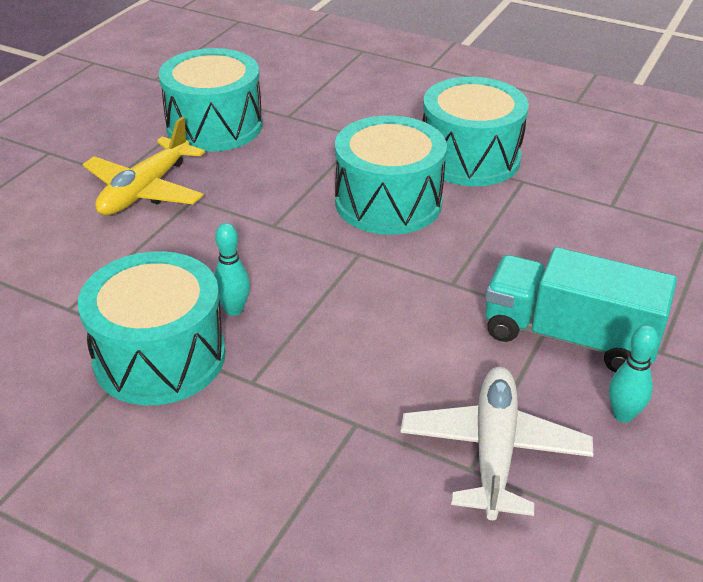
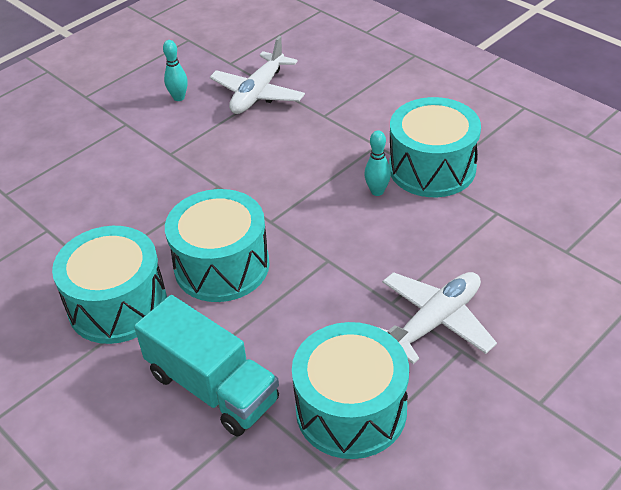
camera: 160 degrees left, 5 degrees up
(145, 190) = (435, 321): yellow plane -> white plane
(569, 337) = (171, 139): turquoise truck -> turquoise truck (212, 387)

